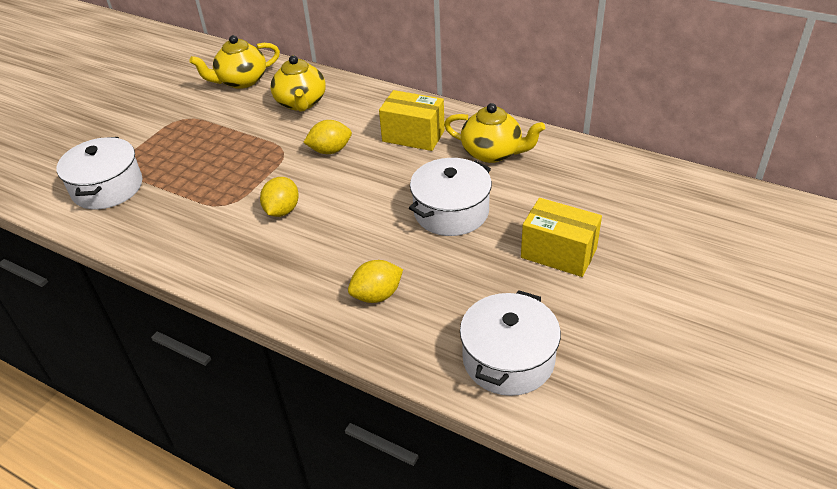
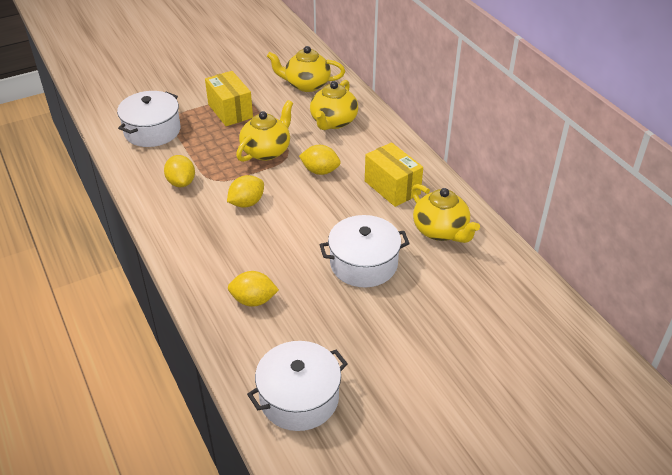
camera: 30 degrees right, 0 degrees up
(190, 222) = (181, 182): none -> yellow lemon
(257, 155) = (266, 151): none -> yellow teapot
(558, 253) = (413, 339): yellow box -> yellow box (230, 111)

